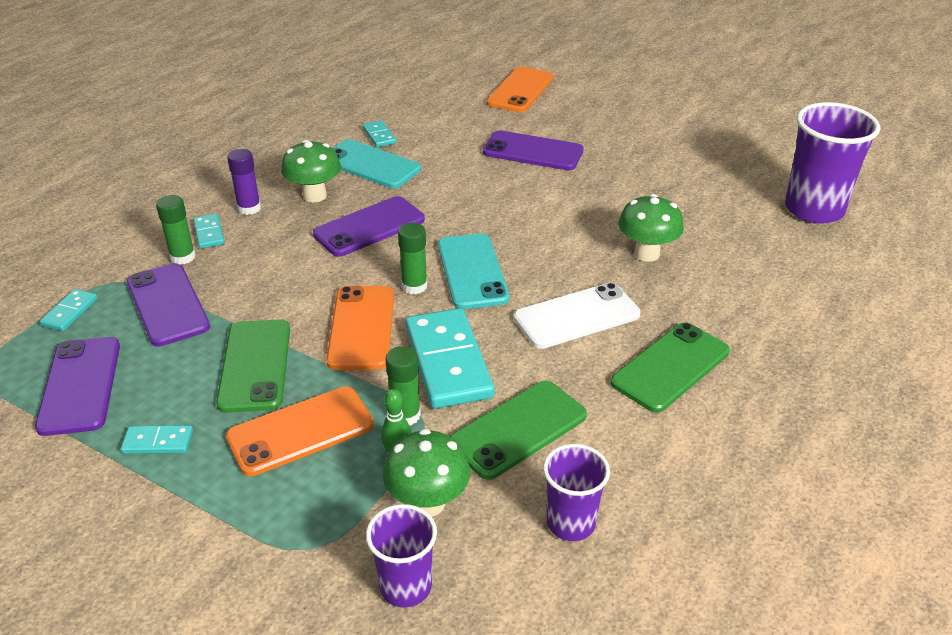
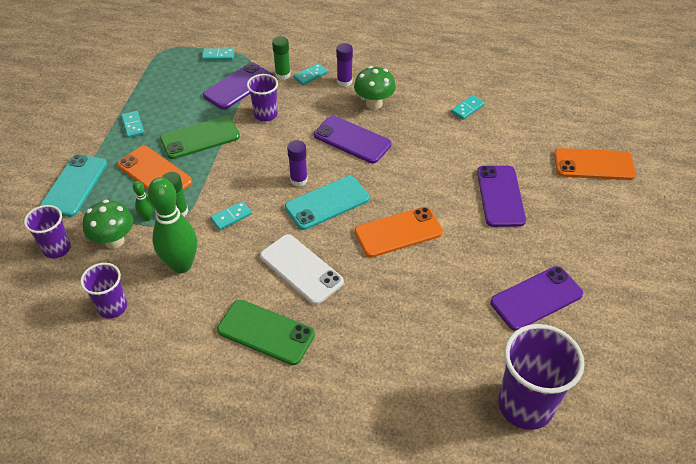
camera: 70 degrees right, 10 degrees up
(80, 385) = (164, 83): purple phone -> purple phone (536, 298)
(257, 290) = (265, 115): none -> purple cup
(361, 328) = (248, 169): orange phone -> orange phone (398, 232)
(370, 165) = (426, 117): turquoise phone -> turquoise phone (74, 185)
(414, 286) = (299, 180): green glue stick -> purple glue stick
(448, 362) = (231, 217): turquoise domino -> turquoise domino, size x0.47
(518, 429) = (181, 265): green phone -> green bowling pin
(646, 253) = (395, 294): green mushroom -> none

